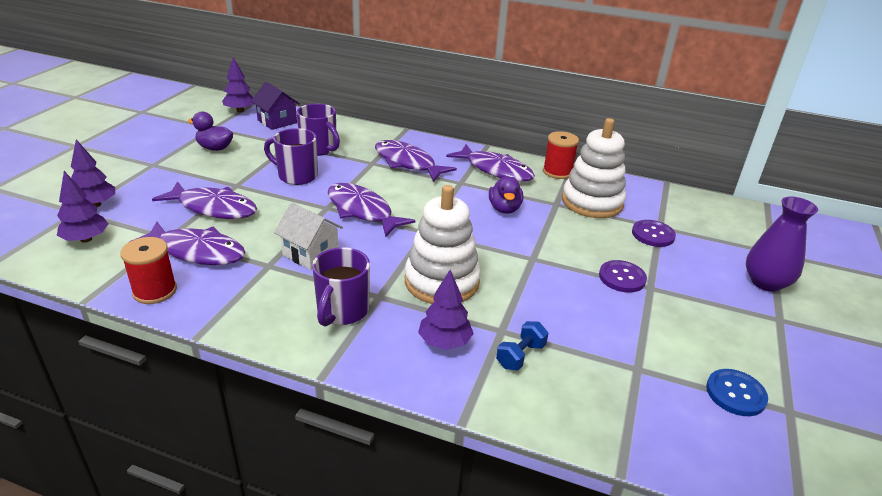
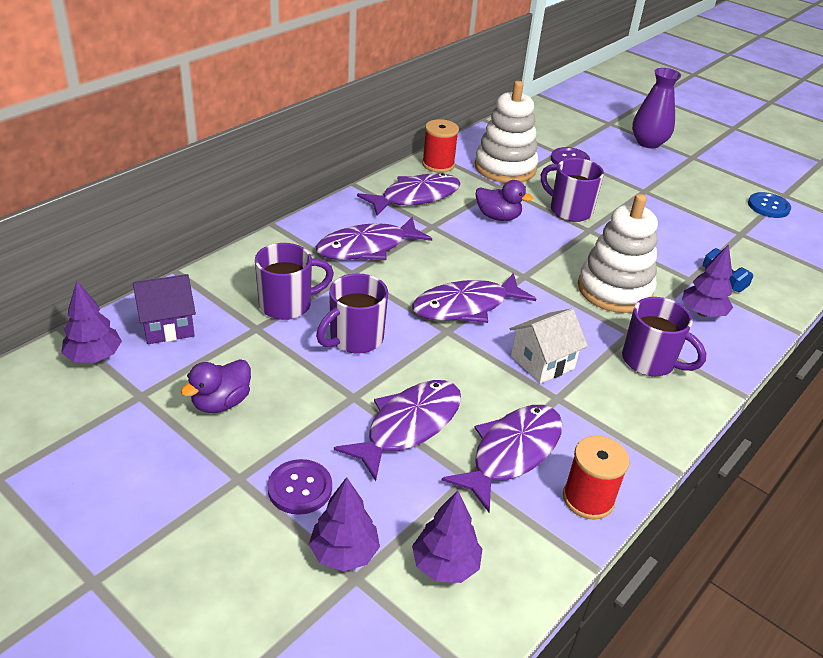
camera: 70 degrees left, 5 degrees up
(555, 243) = (569, 210): none -> purple mug
(622, 278) = (629, 198): purple button -> purple button (300, 488)

